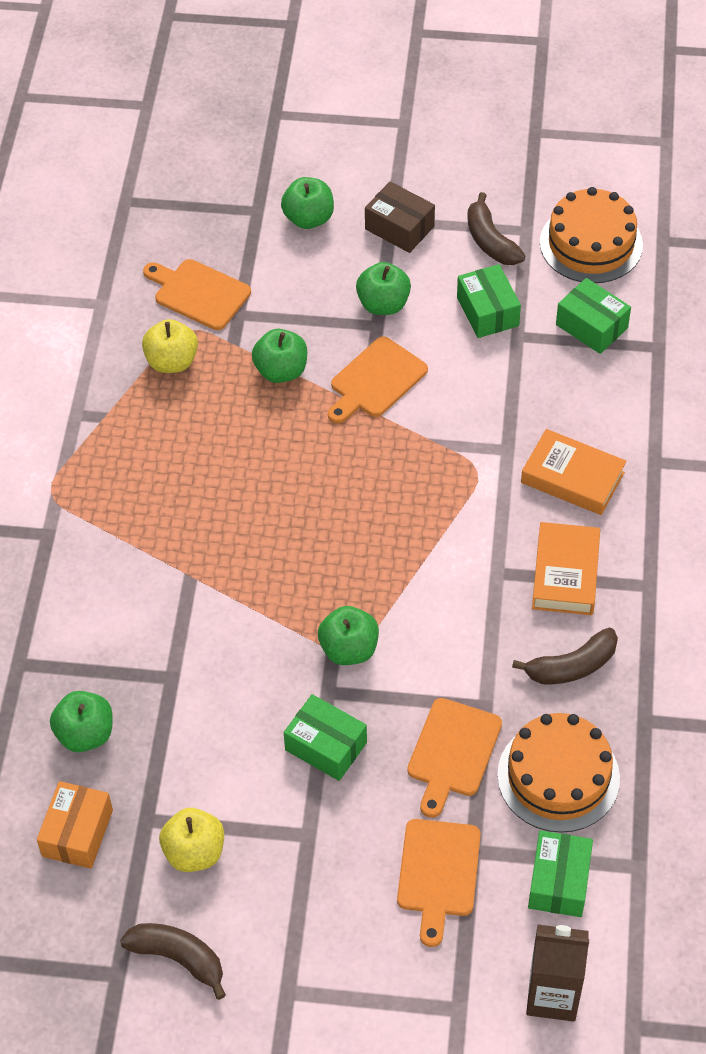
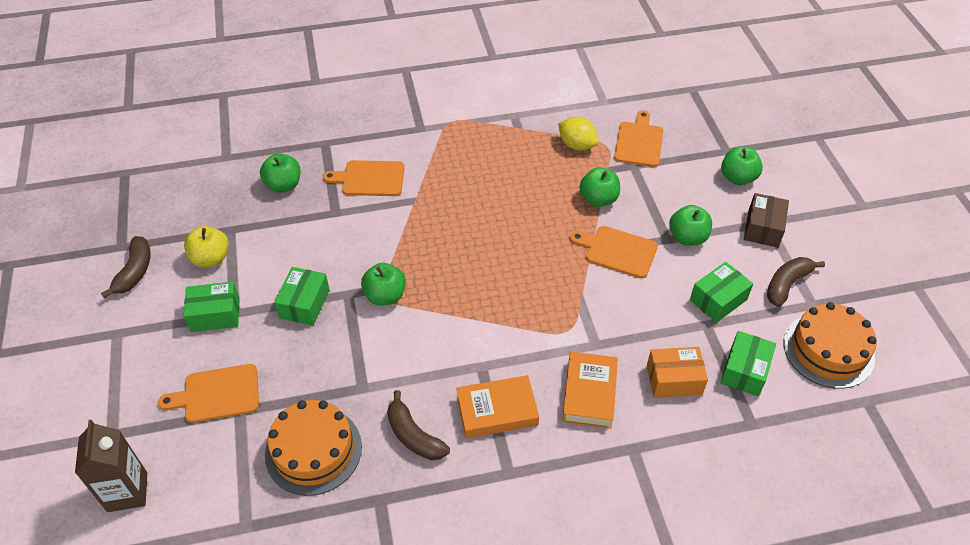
camera: 70 degrees right, 5 degrees down
(77, 833) = (214, 201): orange box -> orange box (674, 380)
(172, 362) = (576, 145): yellow apple -> yellow lemon
(452, 752) = (318, 377): orange cutting board -> orange cutting board (370, 179)
(559, 882) = (223, 473): green box -> green box (215, 315)

